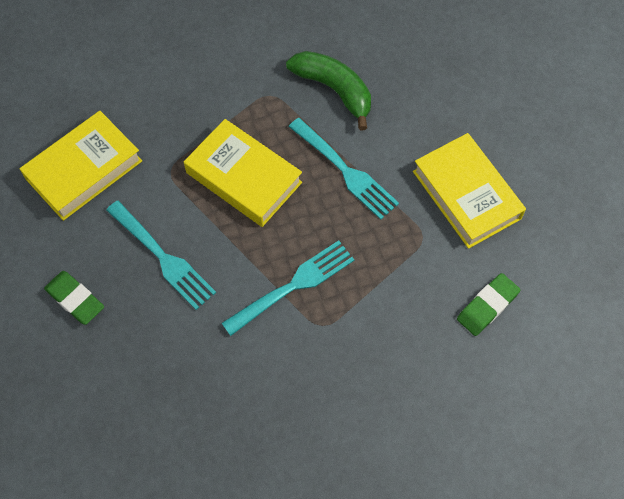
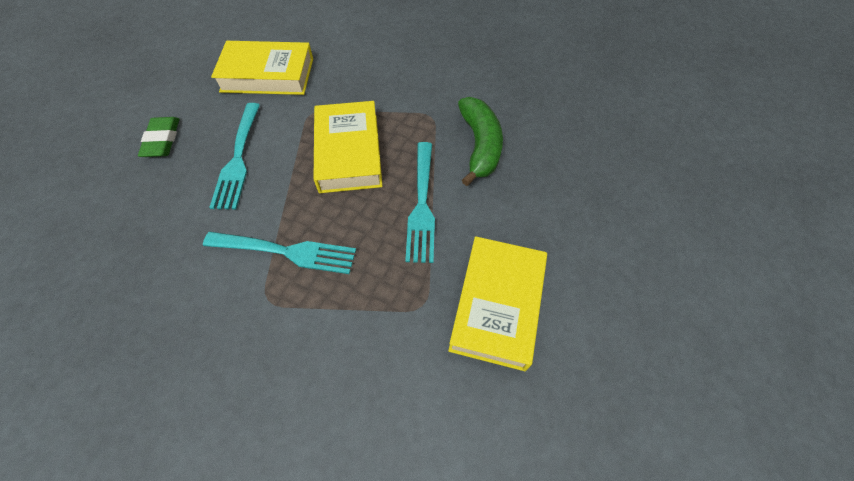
camera: 45 degrees right, 5 degrees down
(487, 306) = (407, 420): green eraser -> none

